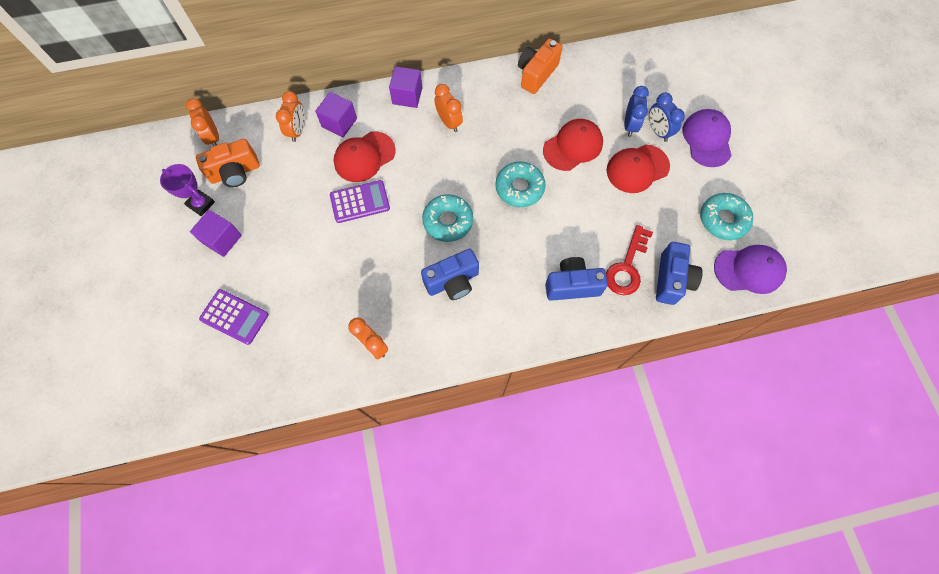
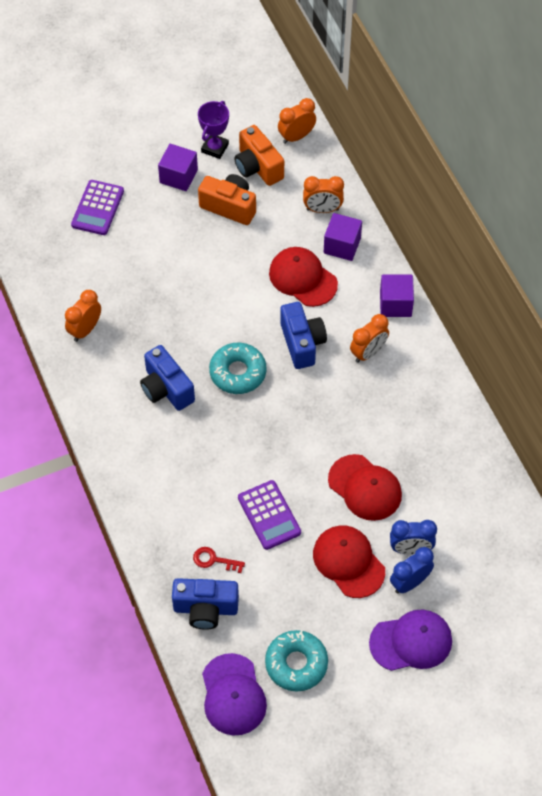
camera: 80 degrees right, 10 degrees down
(360, 202) = (245, 286): purple calculator -> purple calculator (269, 515)
(519, 188) = (295, 437): turquoise donut -> none
(536, 74) = (463, 435): orange camera -> orange camera (229, 206)
(572, 285) = (181, 505): blue camera -> blue camera (302, 343)
(627, 267) = (214, 560): red key -> red key, size x0.57

